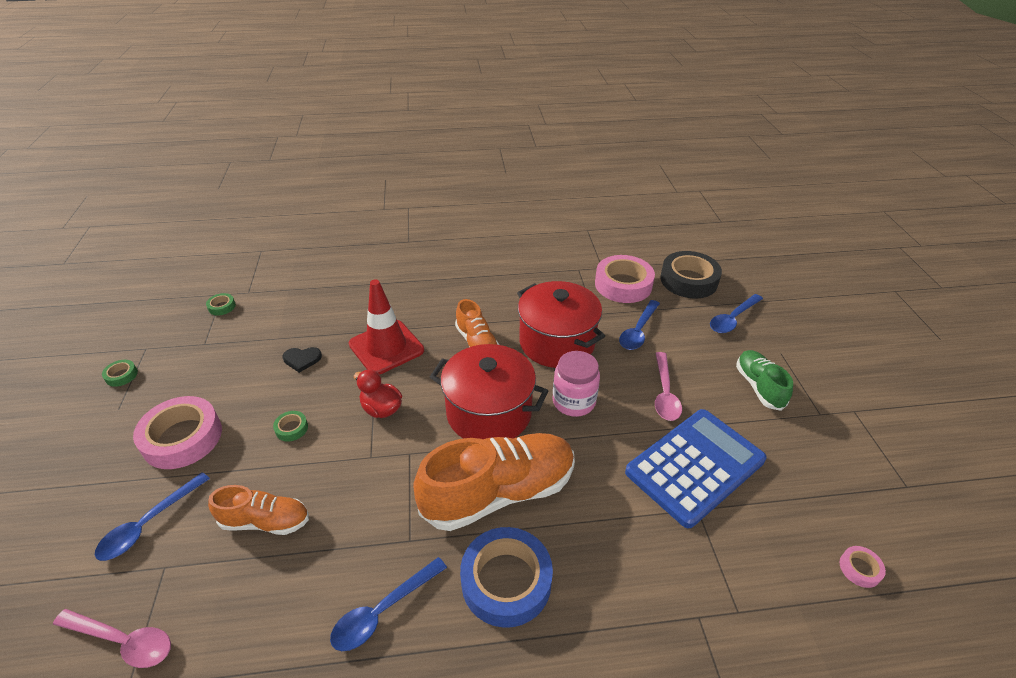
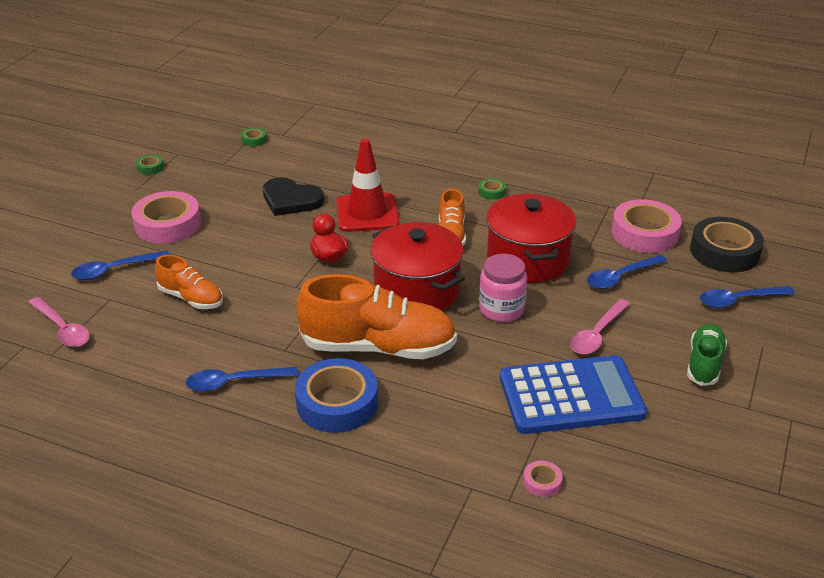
camera: 30 degrees right, 5 degrees down
(291, 428) = (249, 246): green tape -> green tape (491, 192)
(302, 359) = (291, 200): black heart -> black heart, size x1.81
(859, 569) = (654, 523): pink tape -> pink tape (542, 482)

